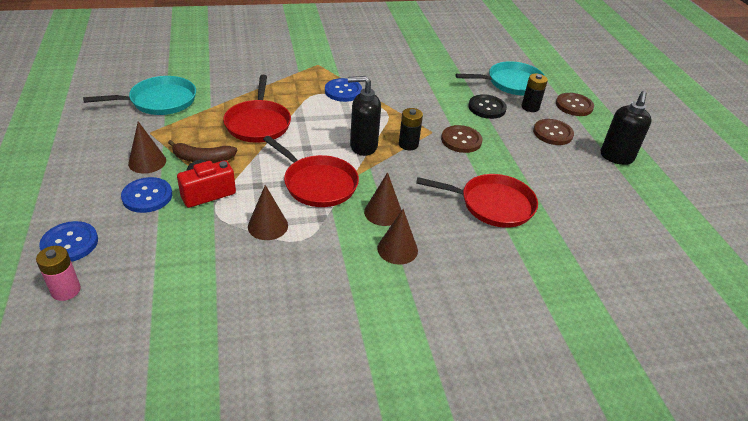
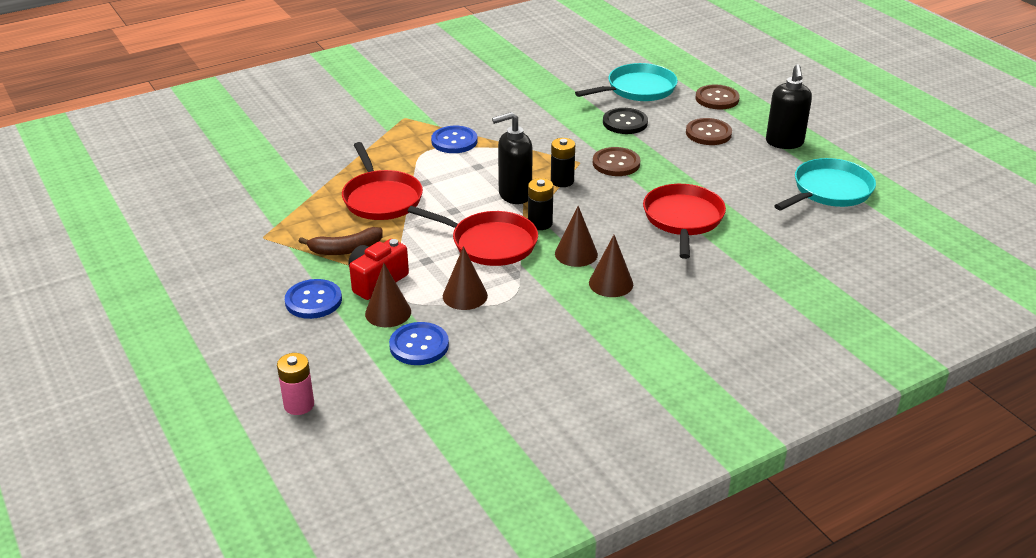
camera: 15 degrees left, 5 degrees down
(70, 243) = (266, 364): blue button -> blue button (419, 345)
(147, 162) = (285, 267): brown cone -> brown cone (388, 312)
(160, 101) = (247, 201): turquoise pan -> turquoise pan (829, 190)
(493, 205) = (683, 219): red pan -> red pan turned 75 degrees counterclockwise
(530, 107) = (671, 111): black battery -> black battery (540, 223)

